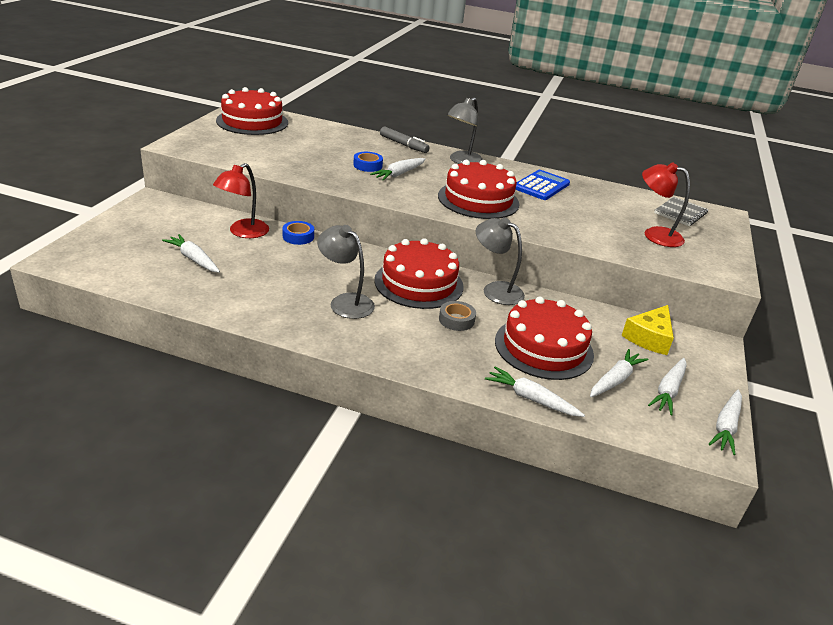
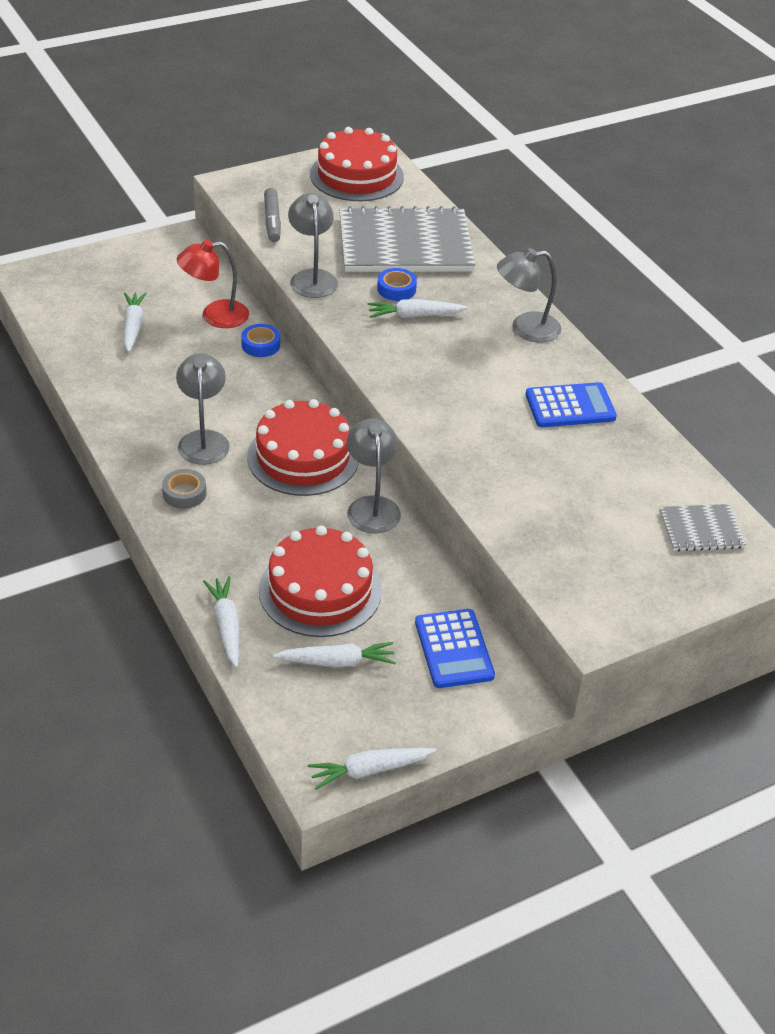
camera: 45 degrees right, 10 degrees up
(310, 175) = (312, 278): none -> grey lamp
(336, 144) = (405, 244): none -> grey notebook
(403, 145) = (489, 275): grey marker -> grey marker (272, 221)
(456, 320) = (279, 515): grey tape -> grey tape (184, 493)
(478, 200) = (453, 389): red cake -> none
(649, 338) = (454, 649): yellow cheese -> blue calculator
(655, 235) = (600, 537): red lamp -> none
(668, 391) = (373, 705): white carrot -> none

